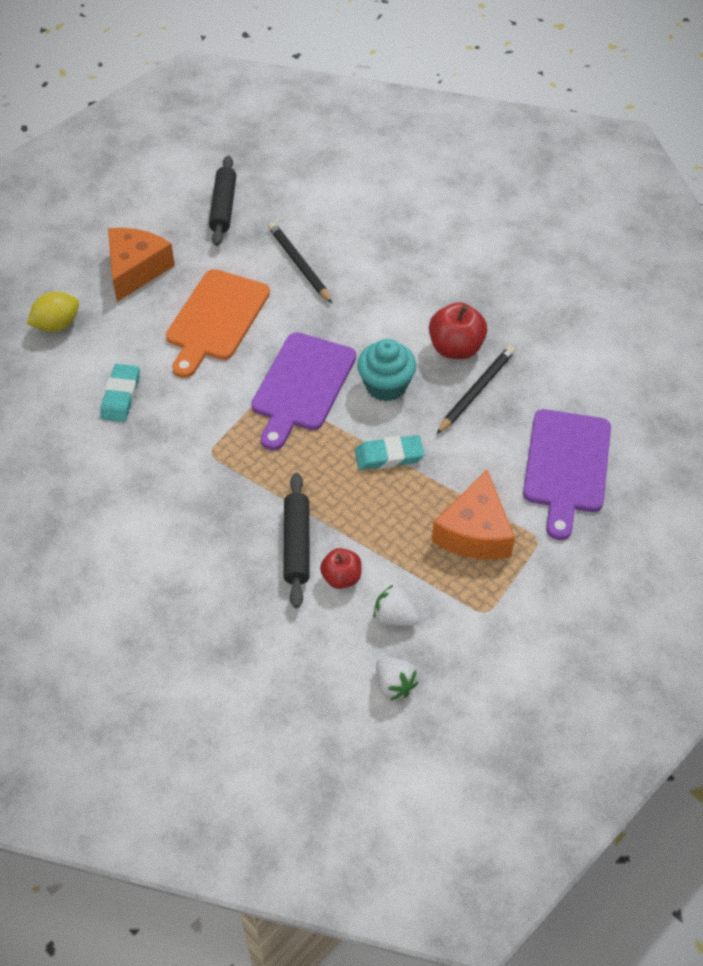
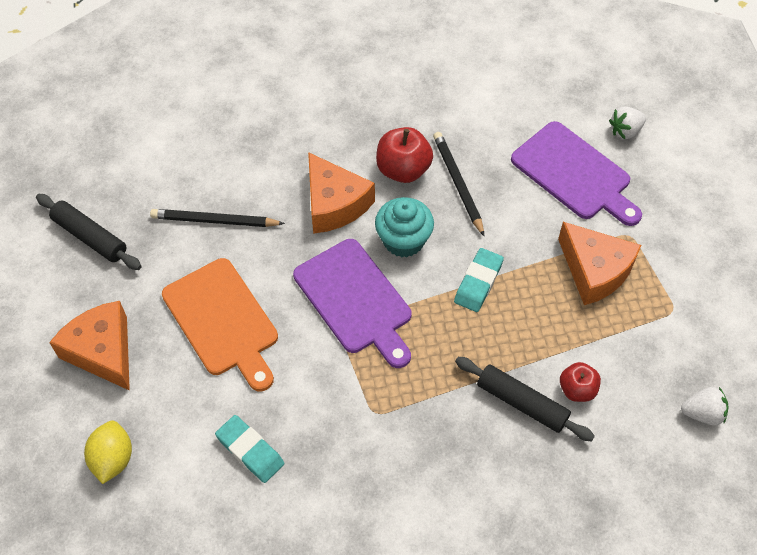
camera: 55 degrees left, 5 degrees up
(380, 324) = (334, 204): none -> orange cheese
(394, 617) = (640, 374): white strawberry -> white strawberry (625, 131)

